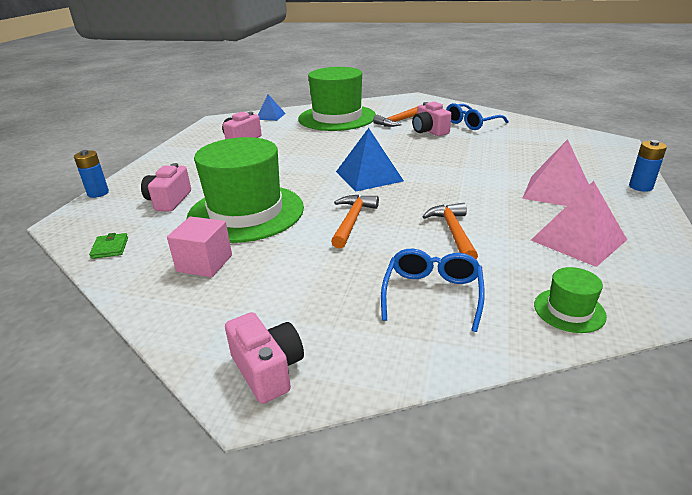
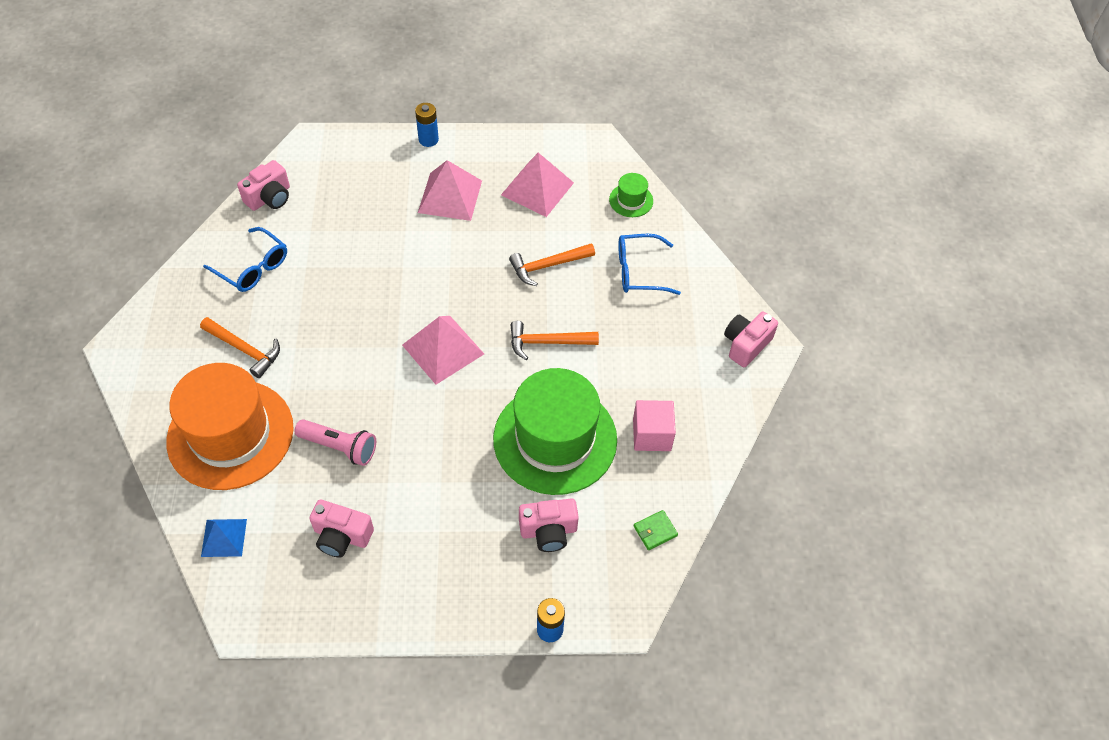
camera: 110 degrees left, 25 degrees up
(305, 141) = (339, 447): none -> pink flashlight
(337, 118) = (230, 434): green hat -> orange hat
(369, 176) = (443, 349): blue pyramid -> pink pyramid
(429, 131) = (286, 310): pink camera -> pink camera (269, 197)

